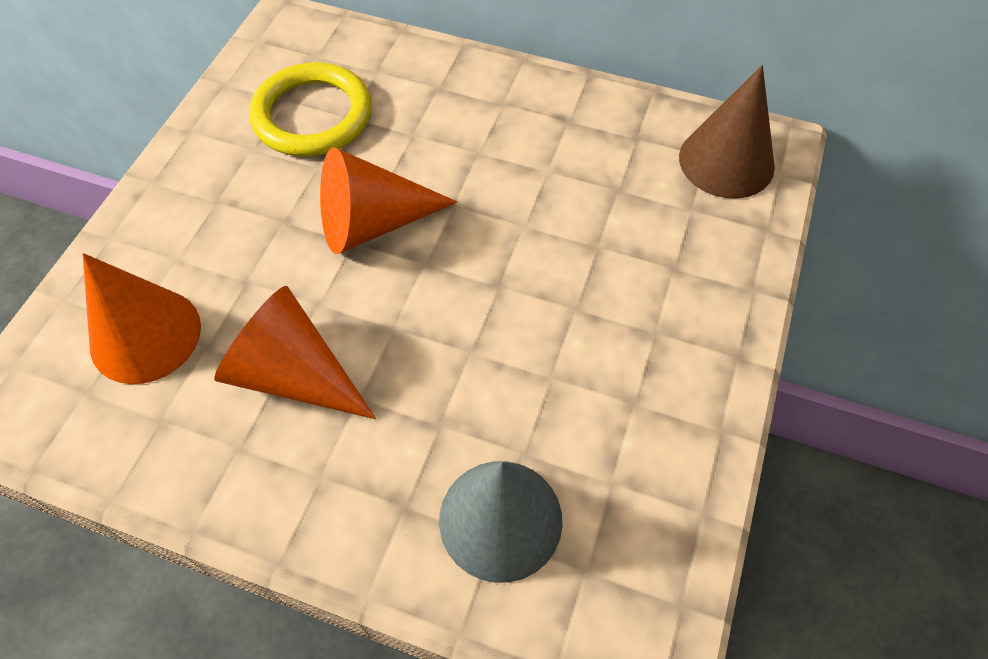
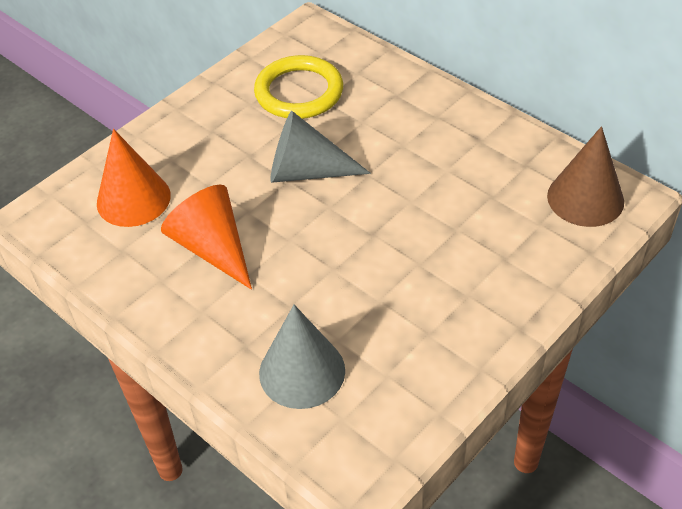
camera: 25 degrees right, 10 degrees down
(372, 223) = (306, 171): orange cone -> grey cone

